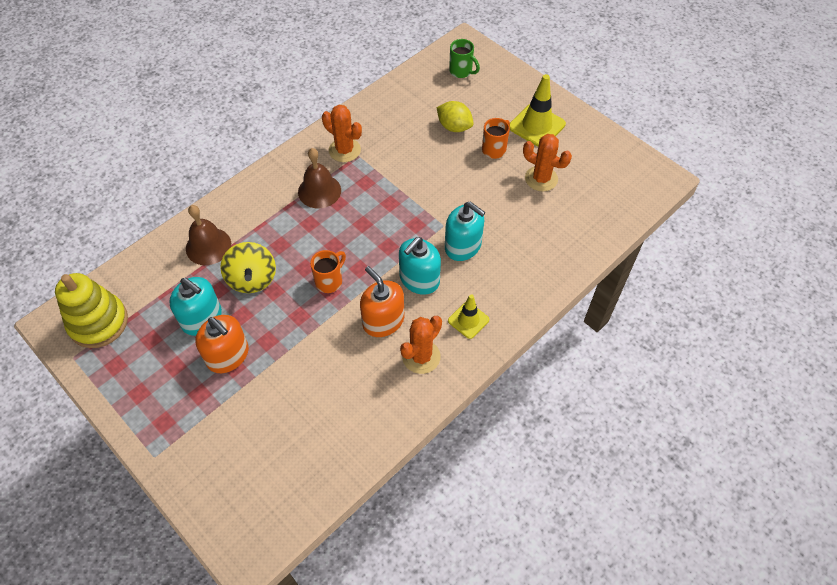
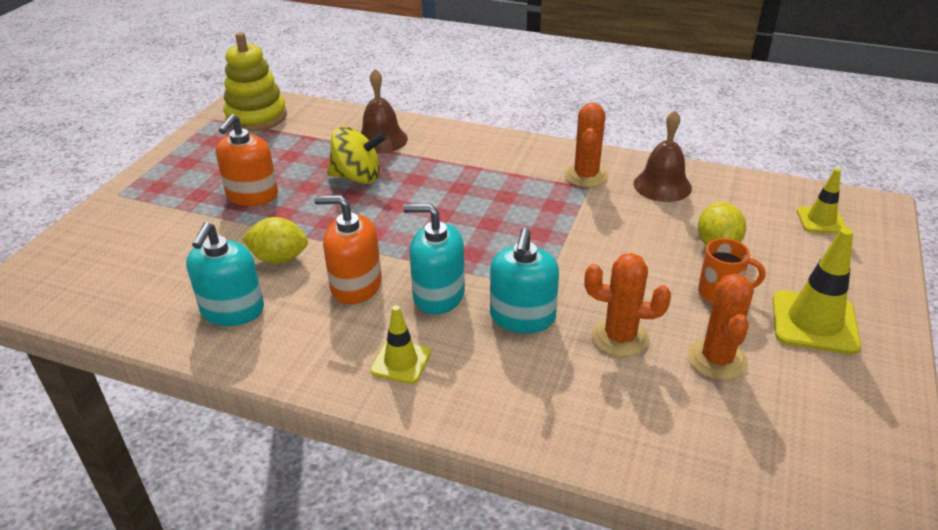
camera: 65 degrees right, 20 degrees down
(202, 318) = (290, 166): turquoise soap dispenser -> turquoise soap dispenser (232, 310)
(252, 279) = (357, 177): yellow spinning top -> yellow spinning top turned 135 degrees counterclockwise
(319, 191) = (510, 179): brown bell -> brown bell (662, 185)
(324, 358) = (279, 258): none -> yellow lemon
(329, 281) = (388, 227): orange mug -> none
(383, 321) = (356, 286): orange soap dispenser -> orange soap dispenser turned 105 degrees counterclockwise
(421, 357) = (318, 336): orange cactus -> orange cactus (620, 337)
(461, 71) = (821, 220): green mug -> yellow traffic cone

